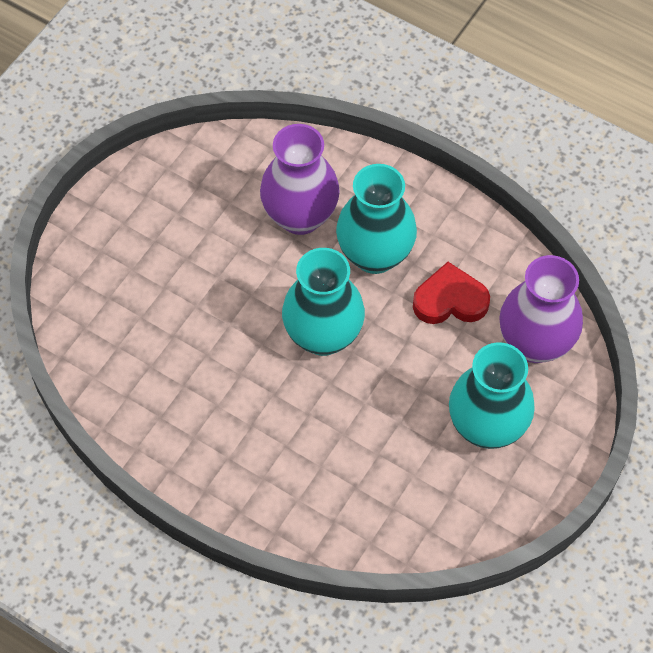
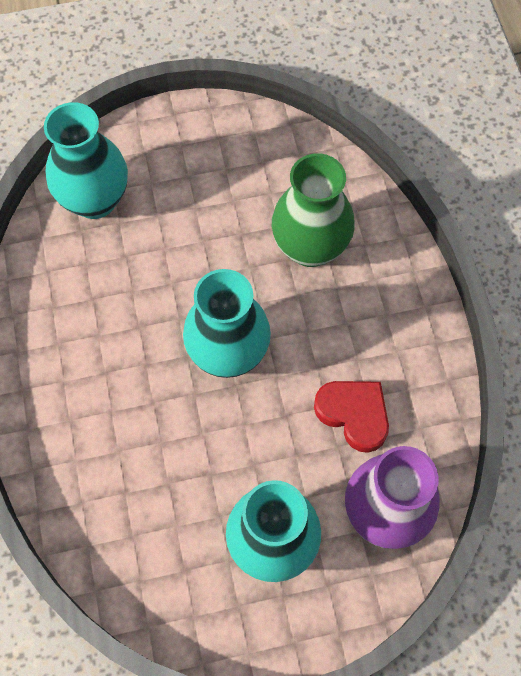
camera: 45 degrees right, 5 degrees up
(300, 216) = (310, 247): purple vase -> green vase
(375, 255) = (334, 326): turquoise vase -> turquoise vase (95, 200)

